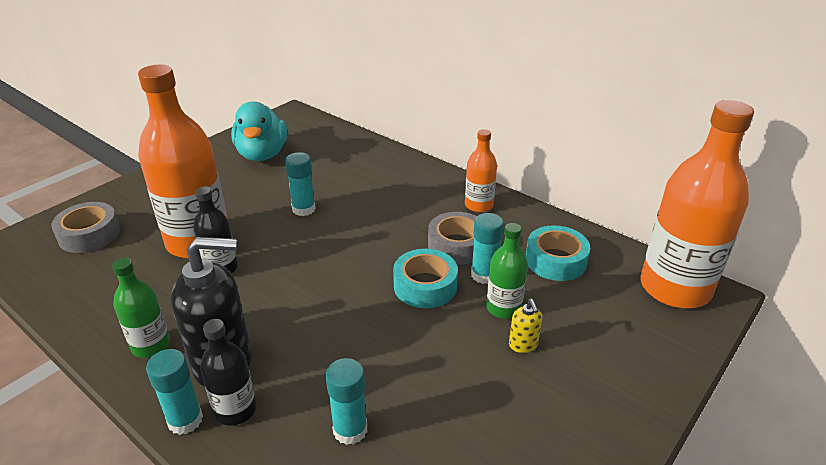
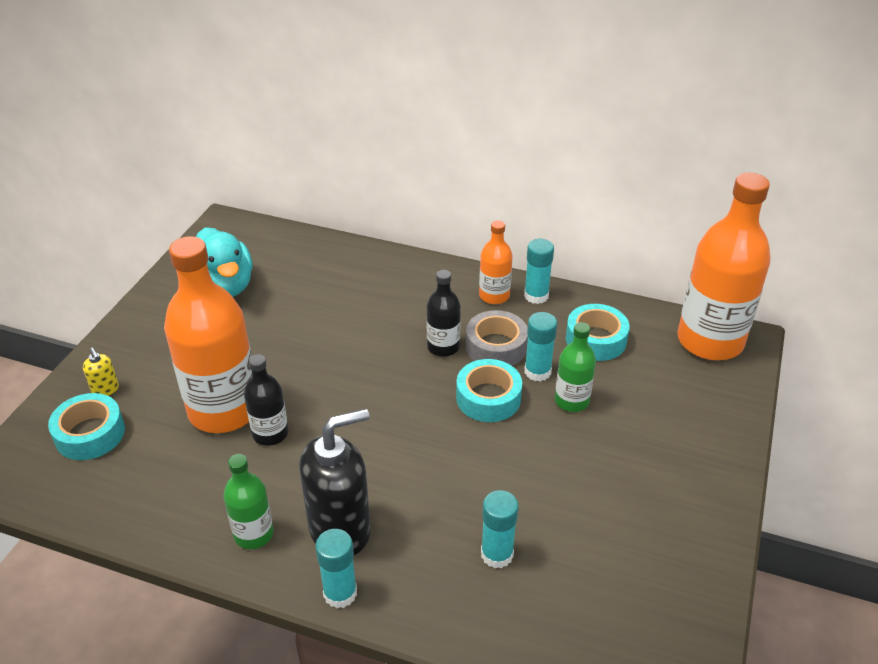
camera: 20 degrees left, 5 degrees up
(89, 235) = (90, 434): grey tape -> turquoise tape
(235, 410) = (381, 569): black bottle -> black bottle (443, 347)
(303, 209) = (315, 343): turquoise glue stick -> turquoise glue stick (536, 296)
(523, 345) = (606, 432): yellow soap dispenser -> yellow soap dispenser (105, 390)

